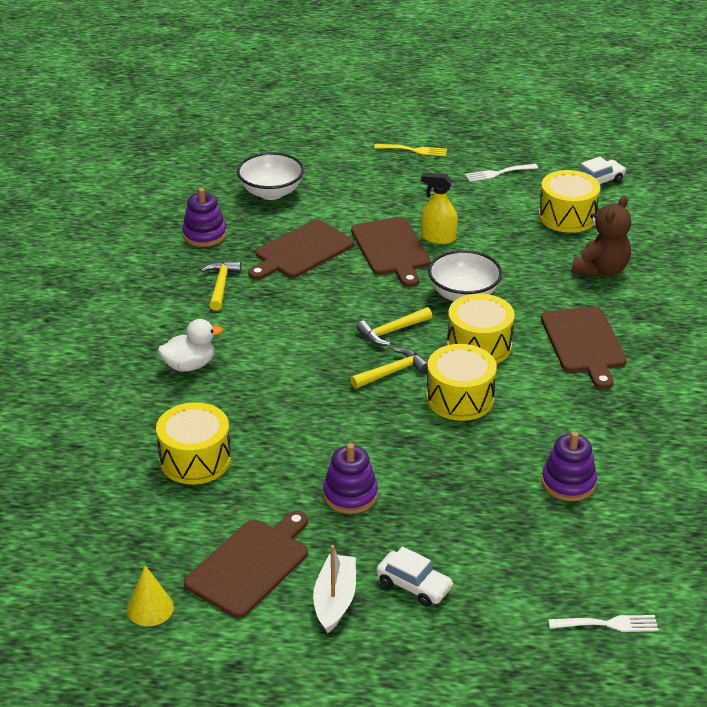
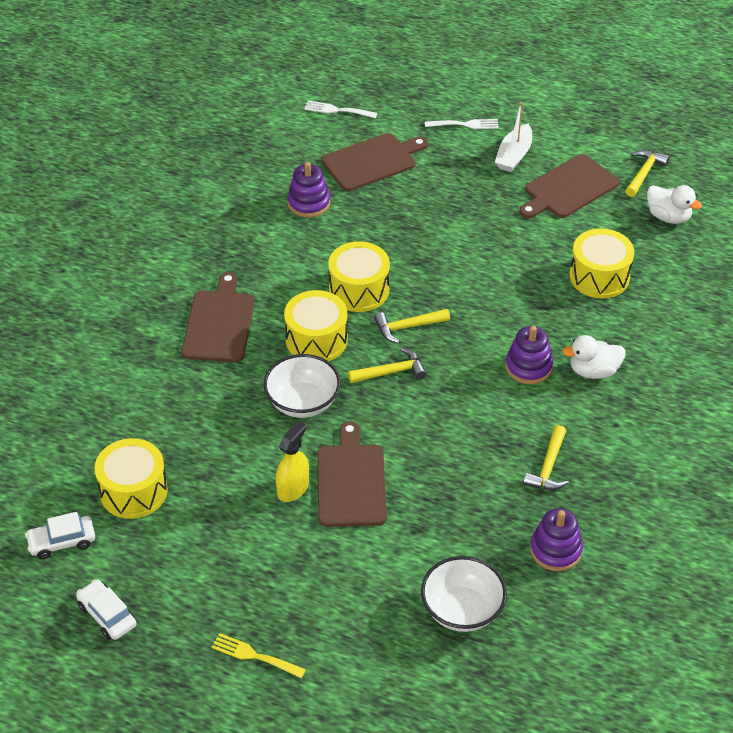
camera: 165 degrees left, 10 degrees up
(114, 550) = (668, 217): none -> white duck
(150, 608) = (644, 173): yellow cone -> yellow hammer
(301, 251) = (451, 499): brown cutting board -> brown cutting board (372, 161)
(350, 495) = (481, 225): purple stacking toy -> purple stacking toy (528, 367)
(414, 585) = (456, 155): white car -> white car (107, 615)
(438, 238) = (293, 488): yellow spray bottle -> yellow spray bottle turned 90 degrees counterclockwise
(498, 173) = (170, 584): white fork -> white fork (464, 124)
(601, 270) = (147, 406): brown teddy bear -> none

